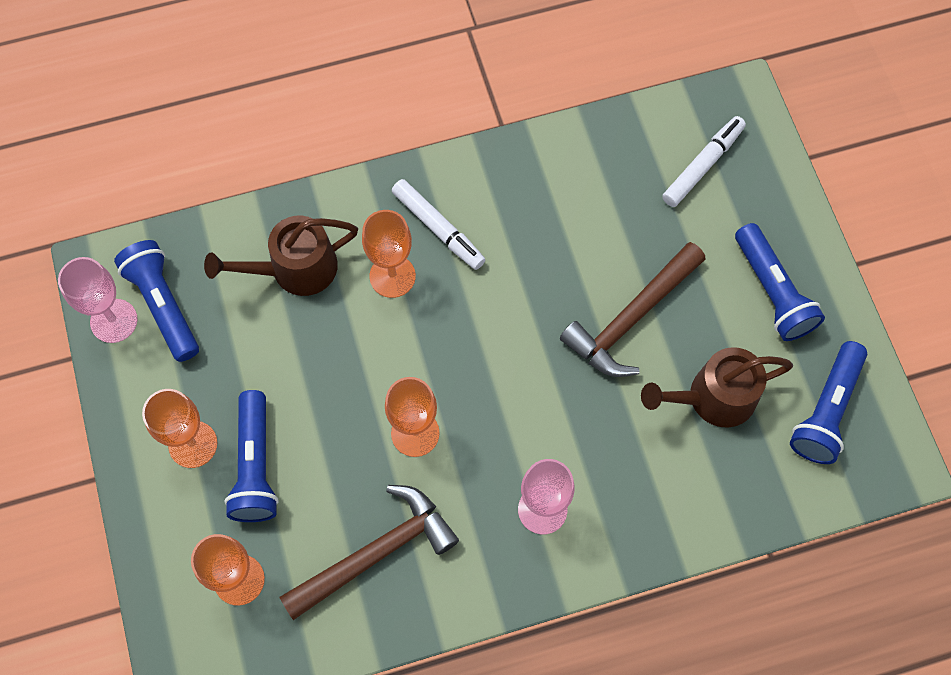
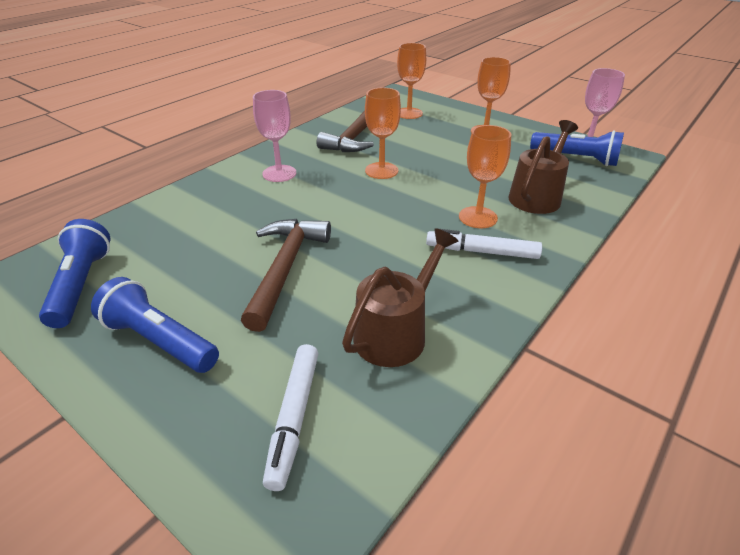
camera: 145 degrees right, 30 degrees down
(255, 466) = (447, 136): blue flashlight -> none
(713, 398) = (188, 255): brown watering can -> brown watering can (395, 333)

